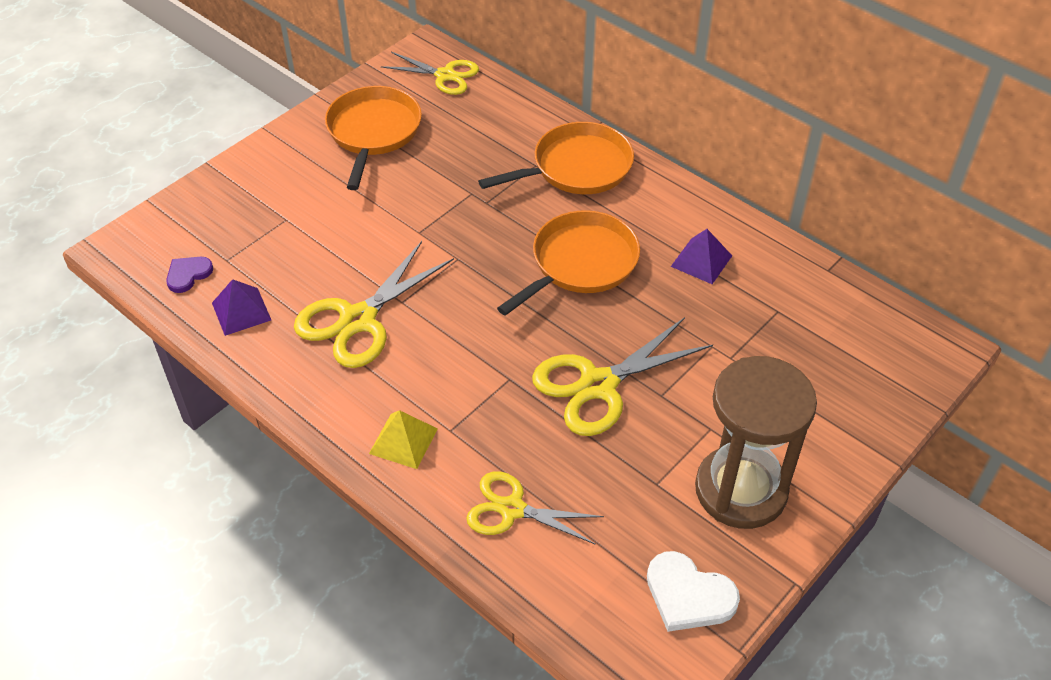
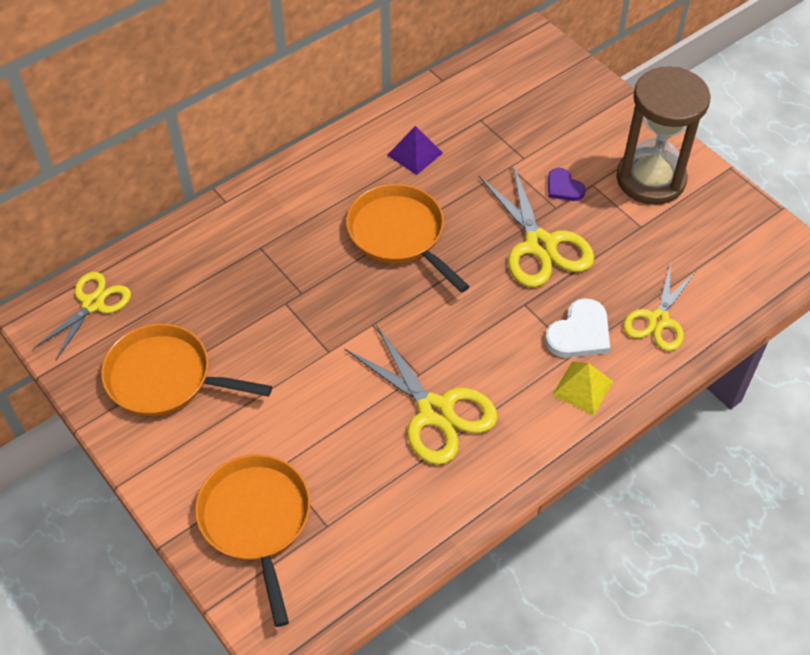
camera: 80 degrees left, 5 degrees up
(188, 274) = (340, 564): purple heart -> purple heart (563, 187)
(241, 311) = (404, 513): purple pyramid -> none
(577, 167) = (273, 217): orange pan -> orange pan (256, 520)
(688, 595) = (738, 226): white heart -> white heart (579, 333)

